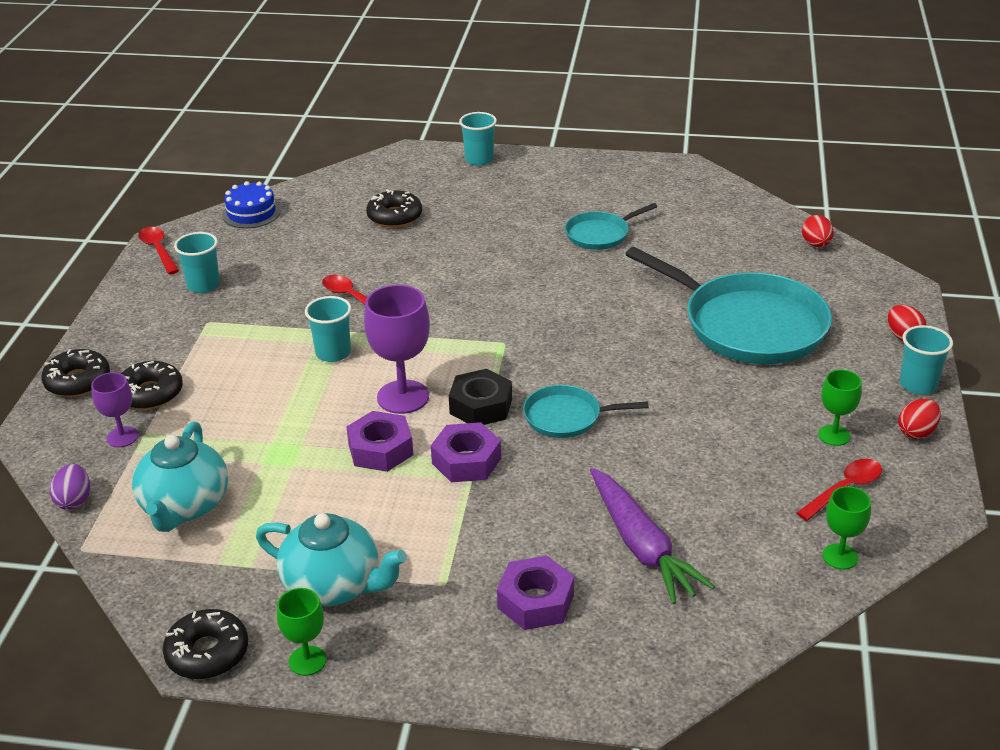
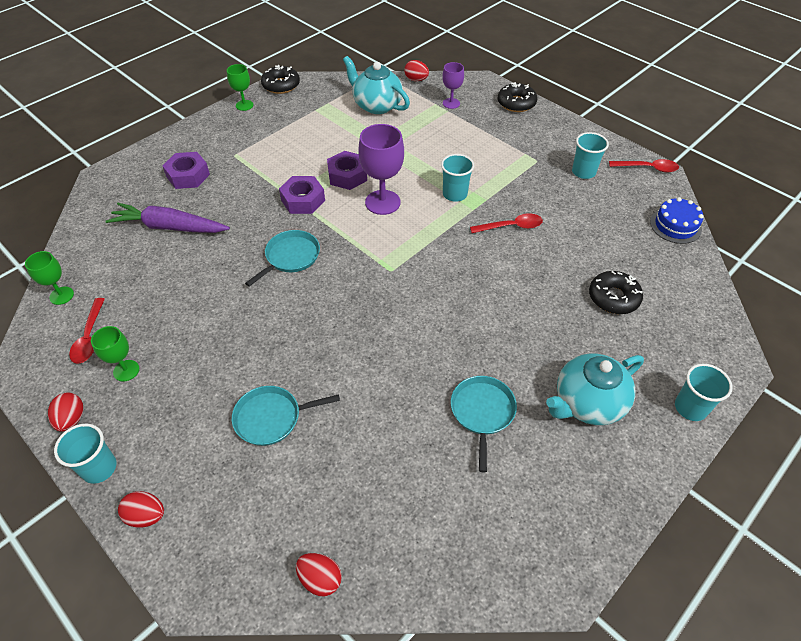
camera: 125 degrees right, 15 degrees up
(74, 500) = (416, 80): purple egg -> red egg
(150, 393) = (481, 121): black donut -> none
(333, 585) = (274, 126): turquoise teapot -> turquoise teapot (587, 403)
(481, 406) = (340, 228): black nut -> none
(748, 325) = (271, 418): turquoise pan -> turquoise pan, size x0.50

